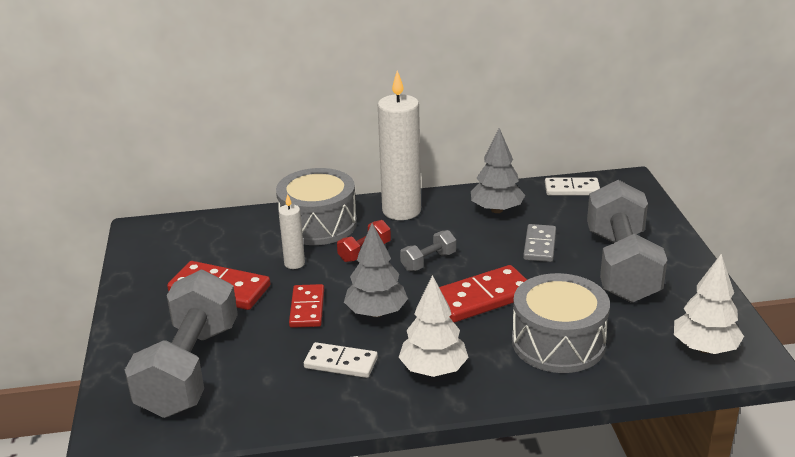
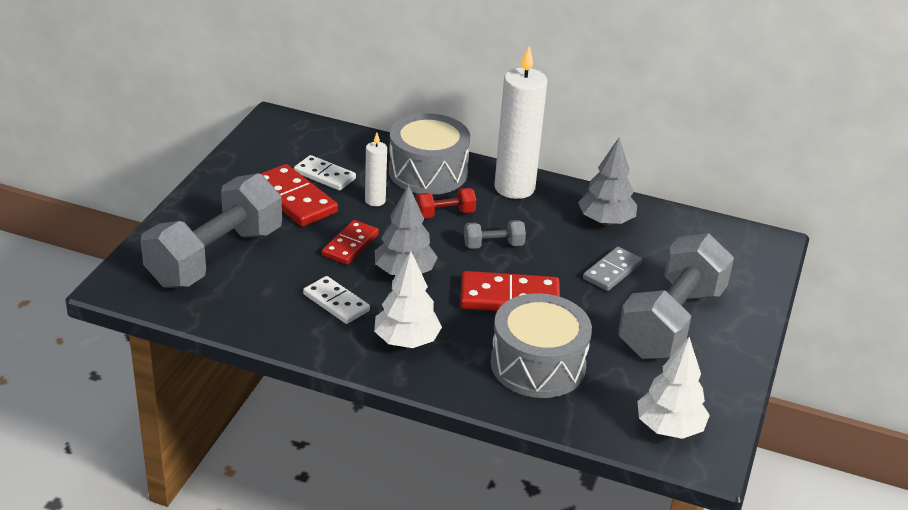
camera: 25 degrees right, 5 degrees up
(572, 189) = (702, 229): white domino -> white domino (325, 175)

